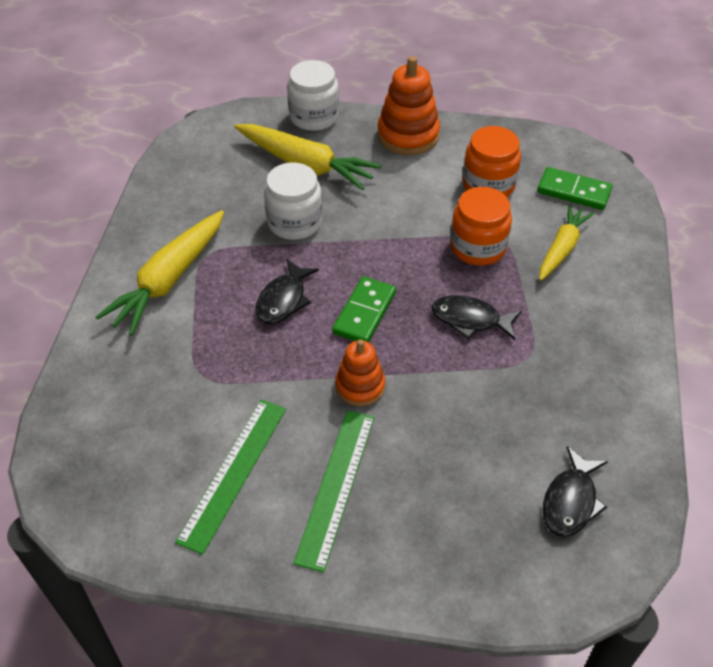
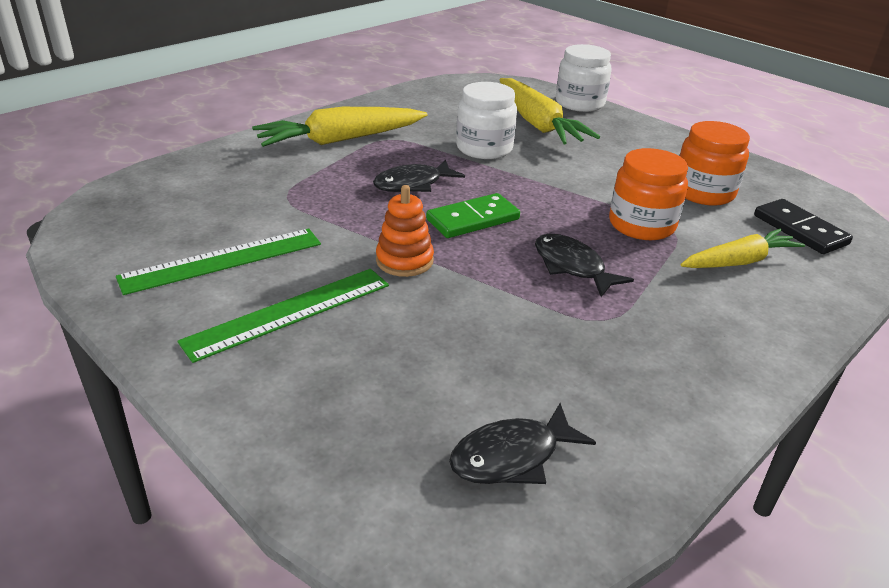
camera: 35 degrees right, 15 degrees down
(408, 135) = (655, 139): orange stacking toy -> none
(573, 191) = (800, 230): green domino -> black domino

